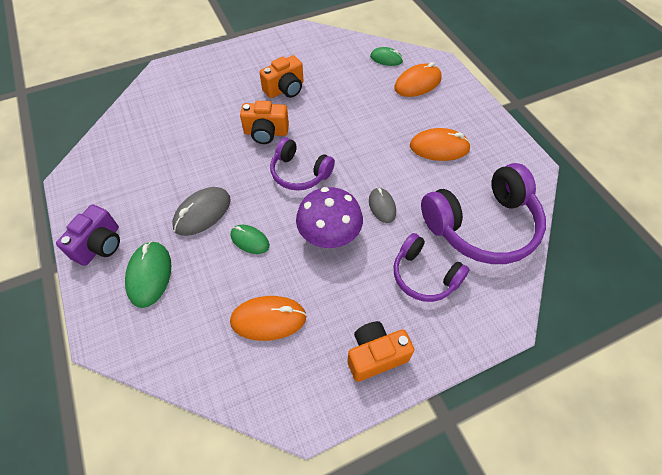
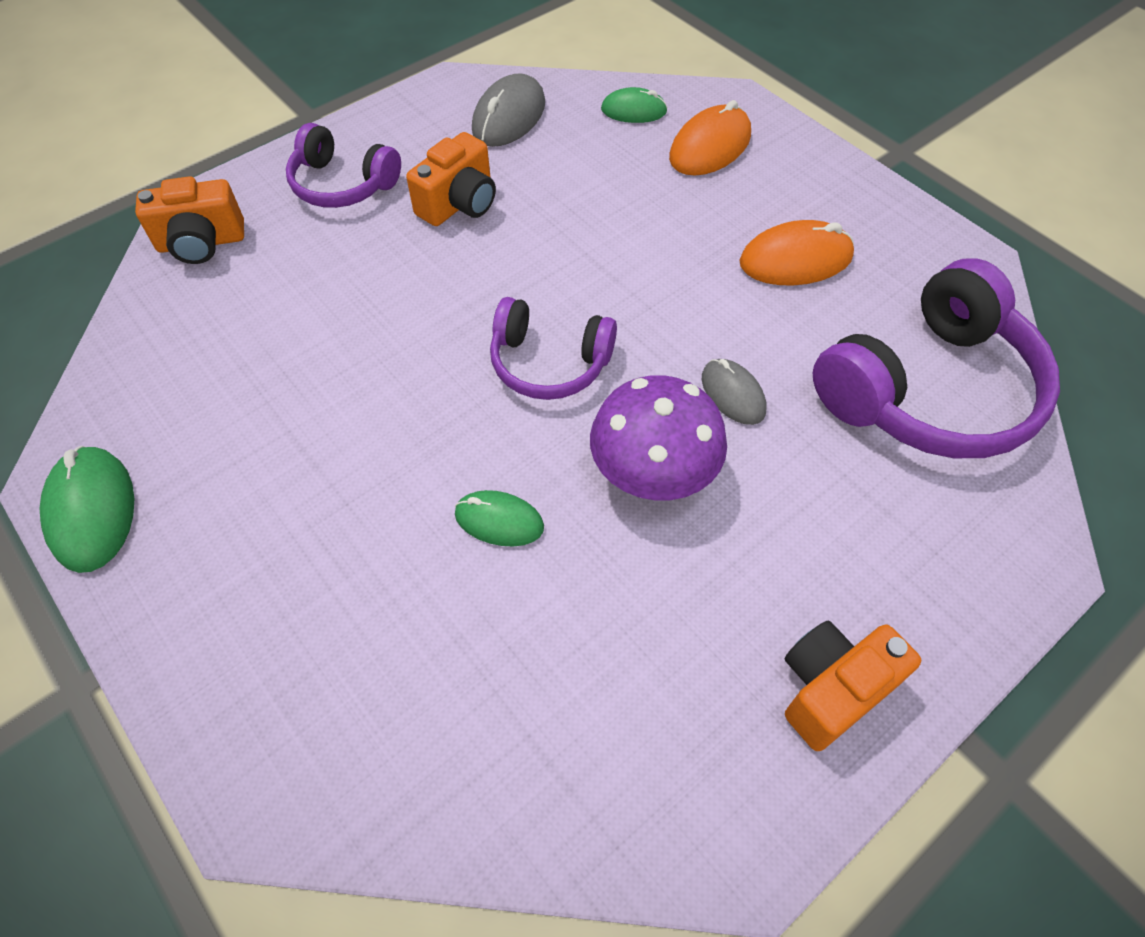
camera: 15 degrees left, 0 degrees up
(100, 245) = (180, 606): purple camera -> none
(150, 275) = (314, 643): green mouse -> green mouse (92, 511)
(202, 213) = (380, 487): grey mouse -> grey mouse (509, 117)
(266, 133) = (452, 297): orange camera -> orange camera (201, 243)
(268, 319) = (596, 672): orange mouse -> none
(424, 276) = (862, 510): purple headphones -> purple headphones (342, 184)

